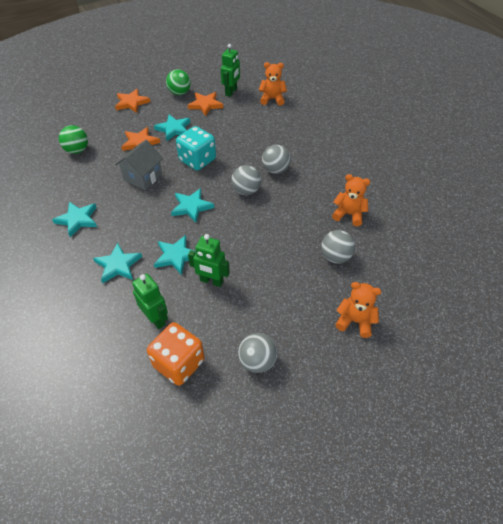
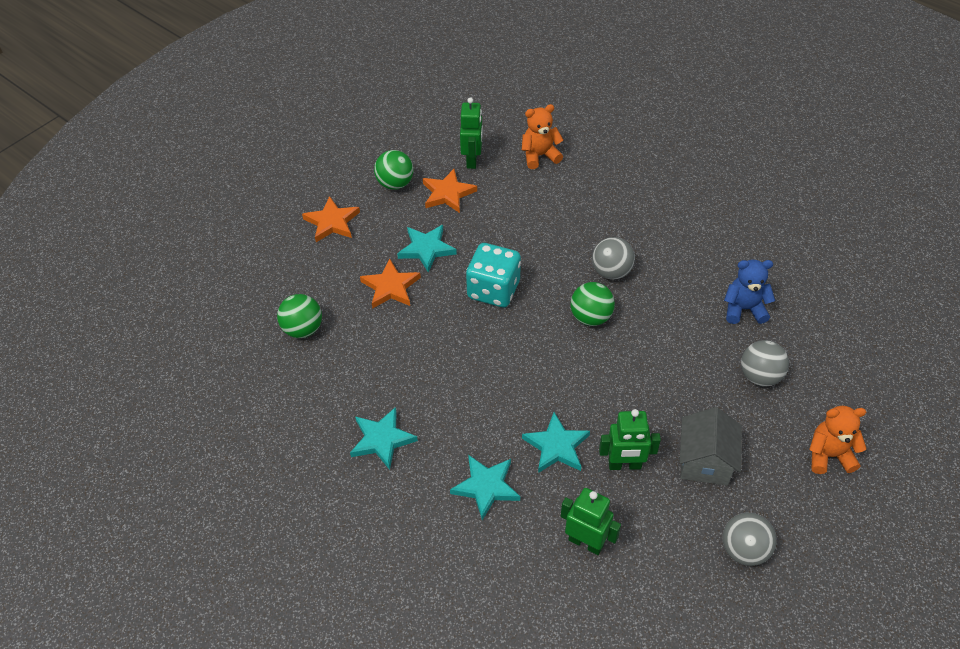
camera: 20 degrees left, 0 degrees up
(143, 177) = (432, 342): grey house -> grey house (705, 462)
(179, 363) = (651, 589): orange dice -> none
(191, 207) = (531, 366): turquoise star -> none
(246, 191) = (590, 317): grey ball -> green ball
(349, 214) = (744, 309): orange teddy bear -> blue teddy bear

